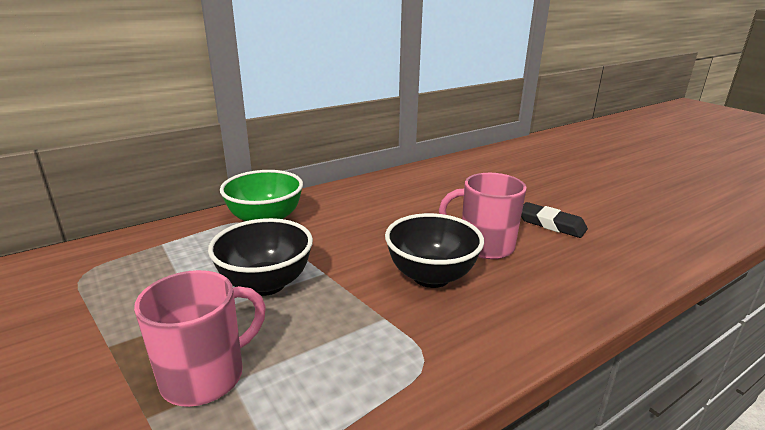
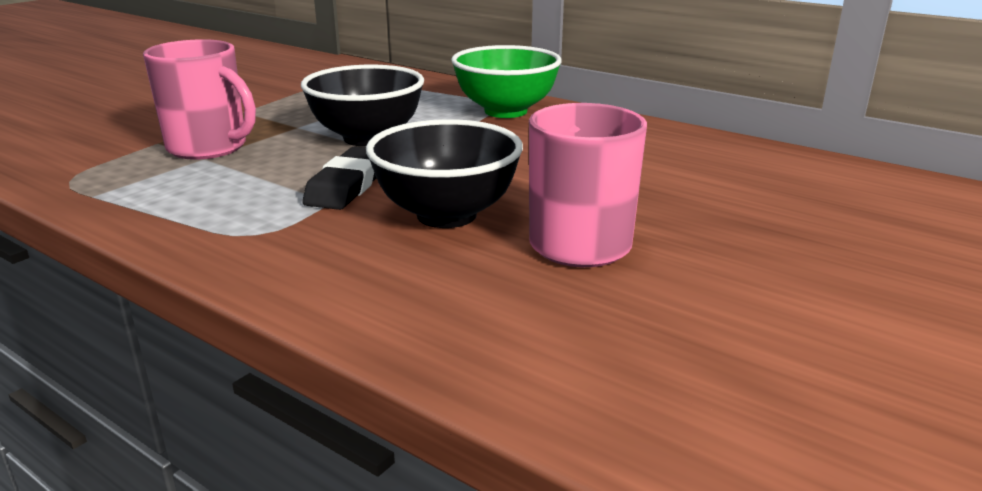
camera: 70 degrees right, 0 degrees up
(551, 224) = (754, 302): black eraser -> black eraser (348, 185)

